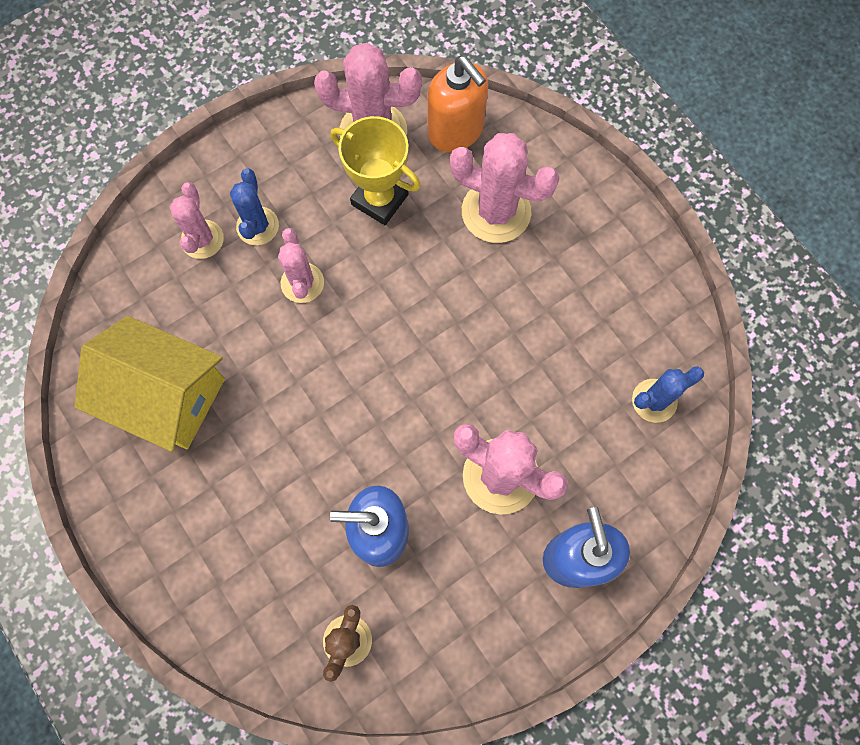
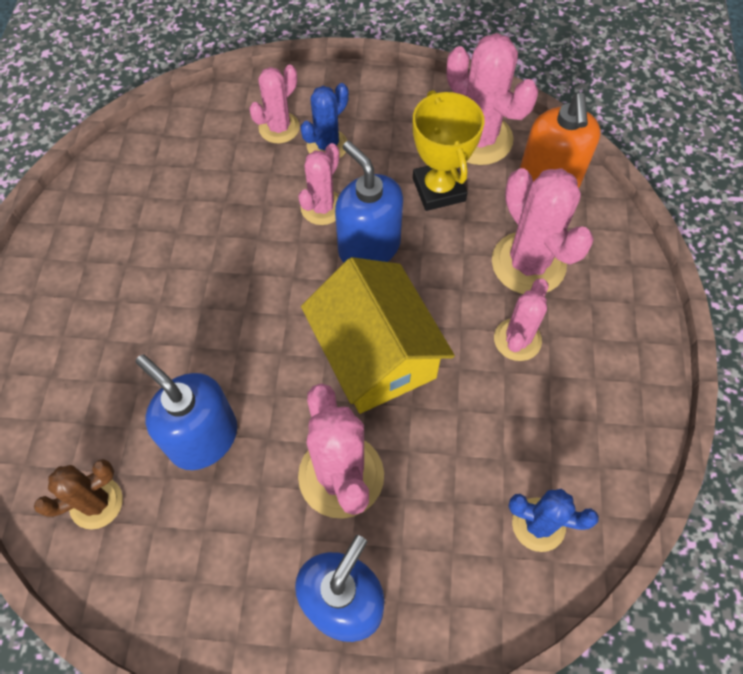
camera: 40 degrees right, 10 degrees down
(166, 395) = (150, 214): yellow house -> yellow house (376, 354)
(368, 288) = (369, 247): none -> blue soap dispenser
(536, 278) = (517, 339): none -> pink cactus

